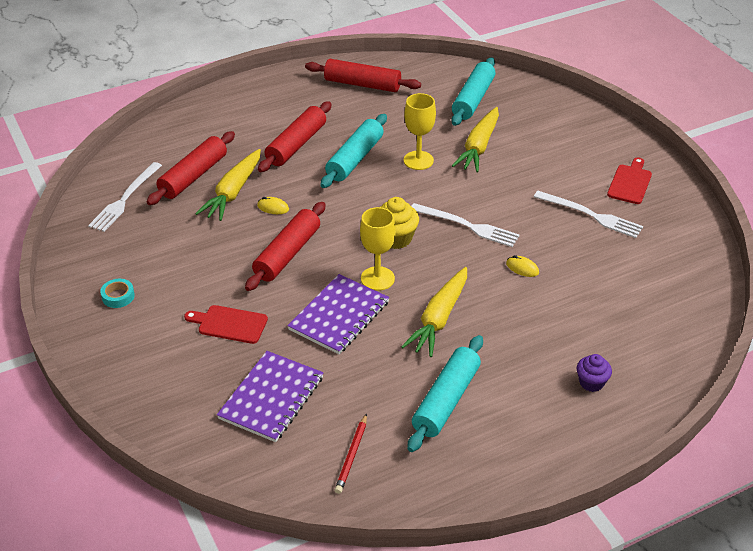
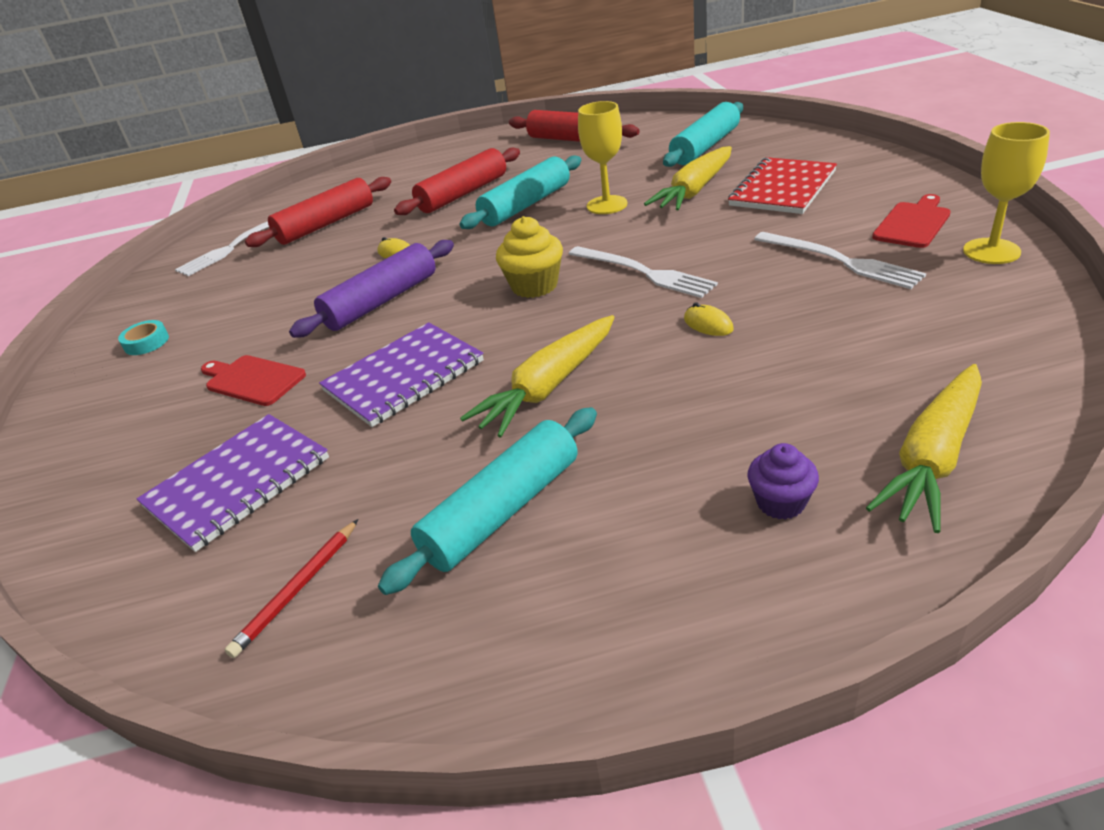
camera: 20 degrees right, 5 degrees down
(233, 192) = (360, 238): yellow carrot -> yellow carrot (933, 457)
(287, 254) = (381, 301): red rolling pin -> purple rolling pin
(377, 278) = (484, 332): yellow goblet -> yellow goblet (991, 251)
(540, 147) = (782, 188): none -> red notebook

